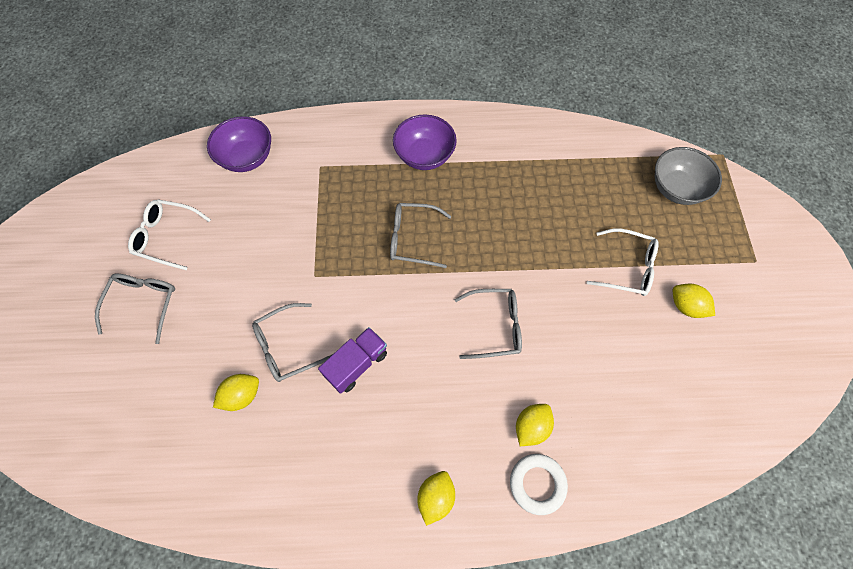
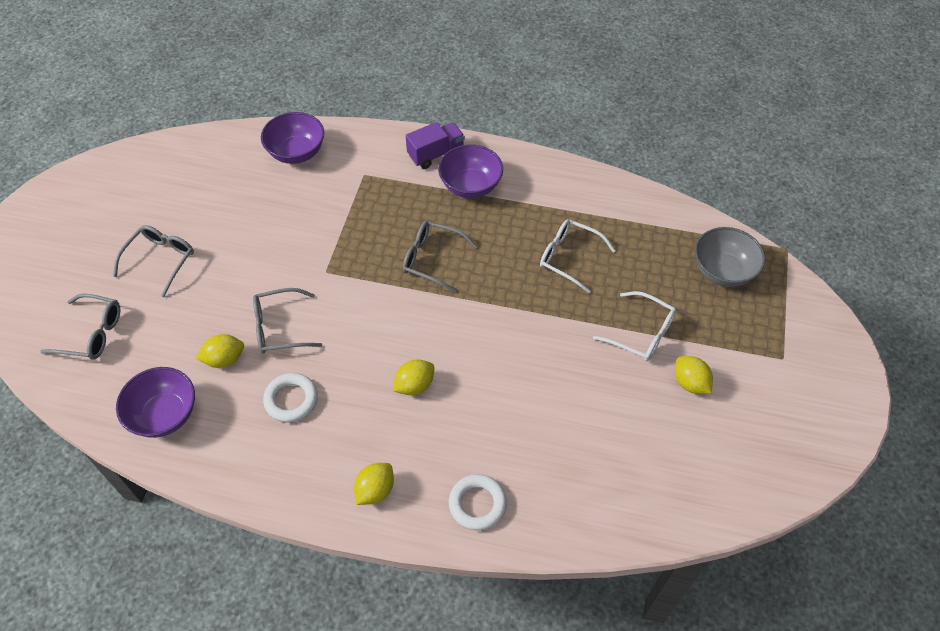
camera: 15 degrees right, 10 degrees down
(166, 237) = (199, 207): white glasses -> white glasses (569, 257)
(198, 473) = (164, 415): none -> purple bowl
(323, 422) = (291, 400): none -> white ring
(356, 364) = (340, 358): purple truck -> purple truck (436, 154)
(495, 326) = (486, 356): grey glasses -> grey glasses (92, 333)
(531, 427) = (489, 453): yellow lemon -> yellow lemon (414, 385)

